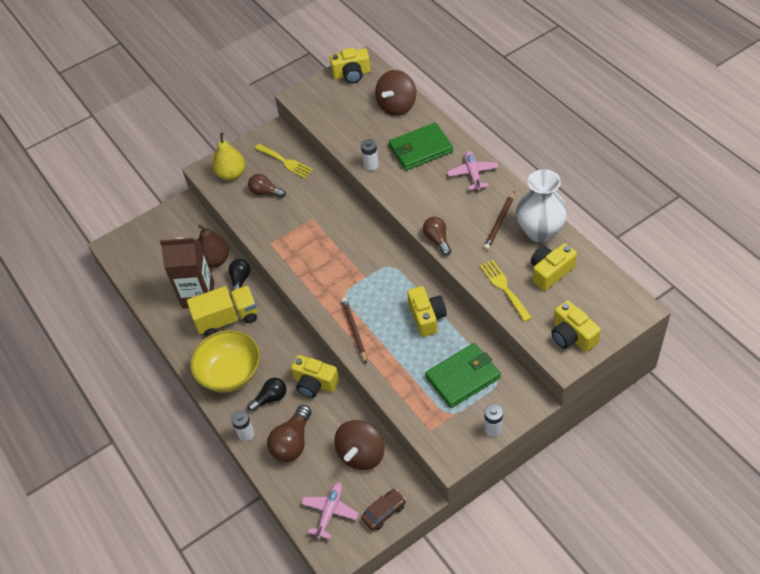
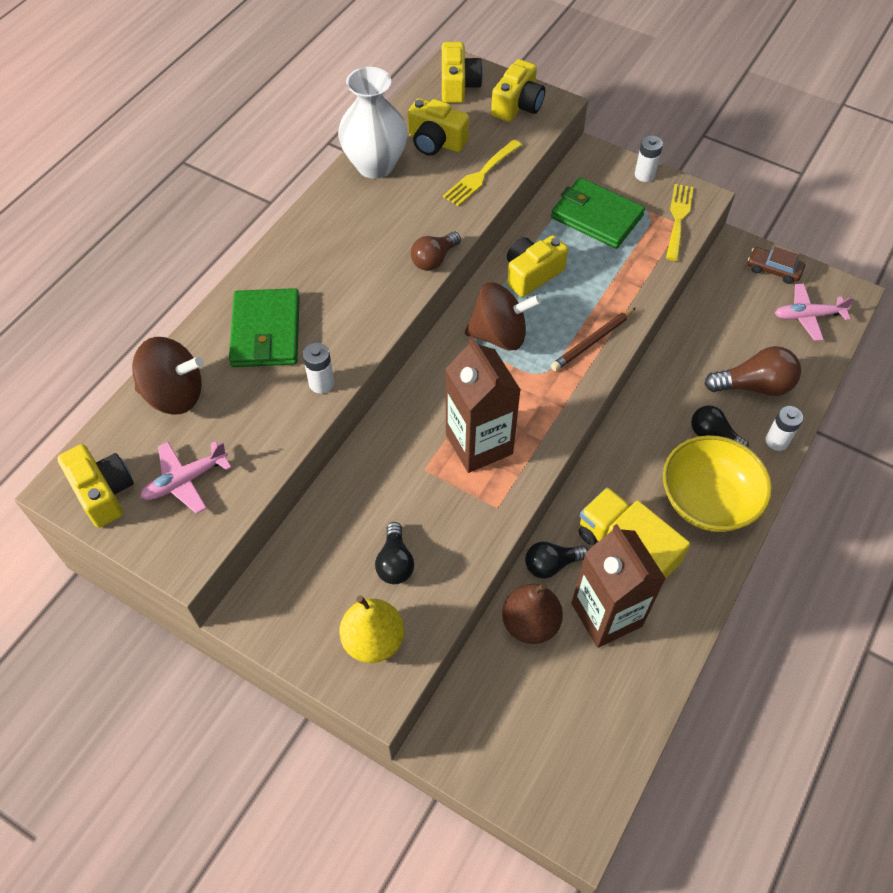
camera: 120 degrees left, 5 degrees up
(265, 192) = (395, 563): brown light bulb -> black light bulb
(285, 162) = (315, 562): yellow fork -> yellow fork (678, 218)
(313, 247) = (479, 444): none -> brown carton
(315, 383) = (663, 395): yellow camera -> yellow camera (458, 86)
(361, 454) = (723, 313): brown spinning top -> brown spinning top (499, 335)
(420, 149) = (266, 331): green wallet -> green wallet turned 45 degrees clockwise
(473, 174) = (297, 256): pink plane -> pink plane (185, 480)
(499, 222) = (376, 206): brown pencil -> none

